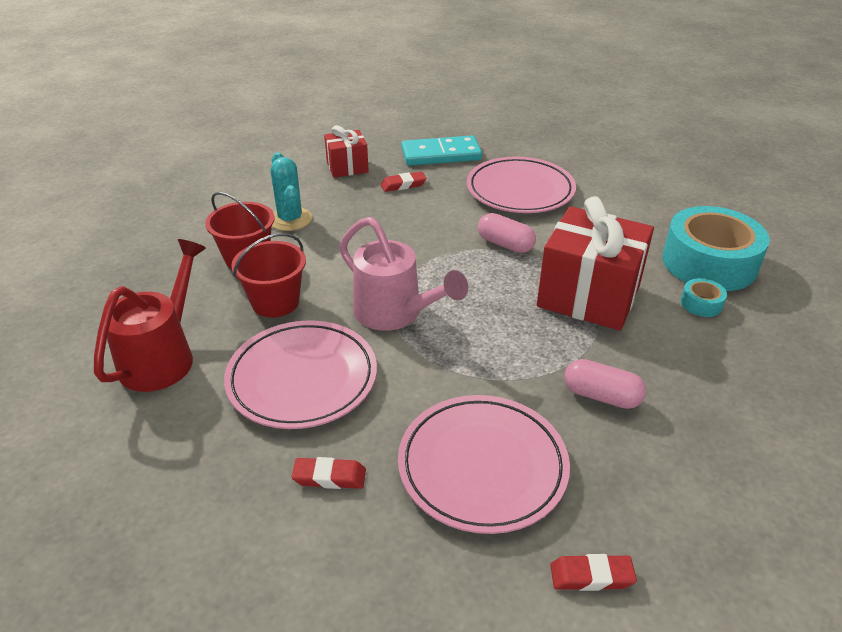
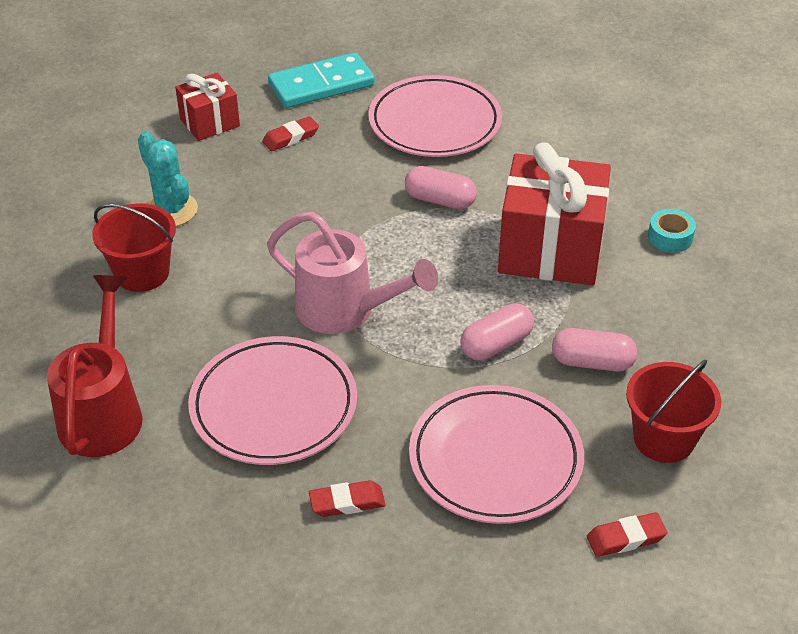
camera: 15 degrees left, 5 degrees up
(275, 302) = (202, 322): red bucket -> red bucket (663, 439)
(516, 364) = (496, 344): none -> pink capsule
(709, 263) = (669, 185): turquoise tape -> none

